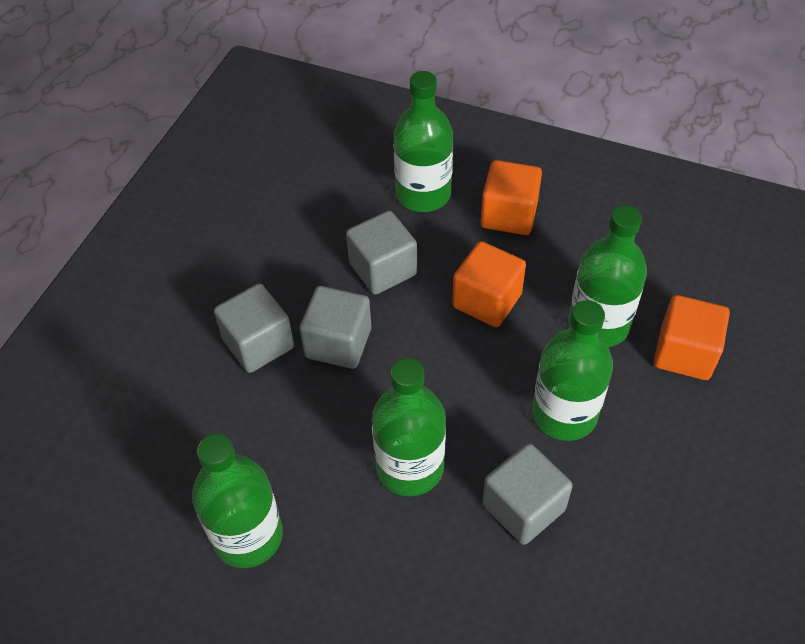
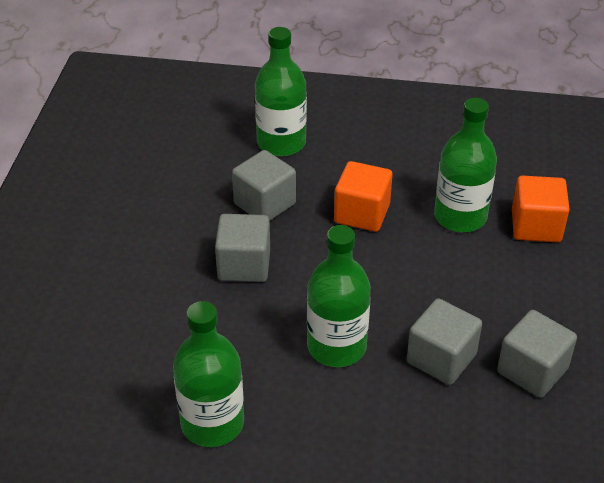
camera: 15 degrees left, 10 degrees down
(258, 344) = (173, 277): grey cube -> grey cube (532, 370)
(509, 215) = (360, 148): orange cube -> none
(564, 414) = (453, 285): green bottle -> none

